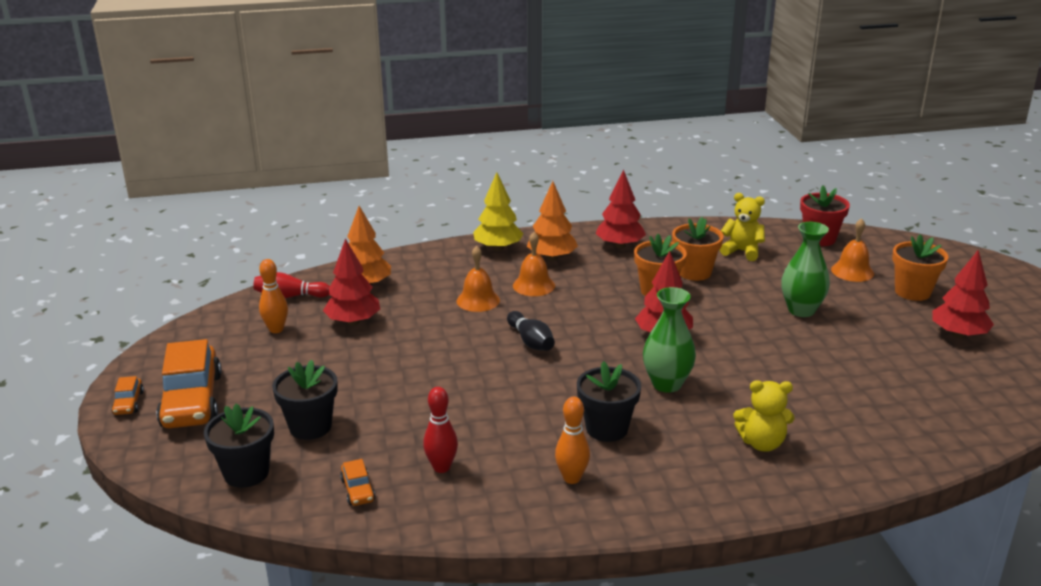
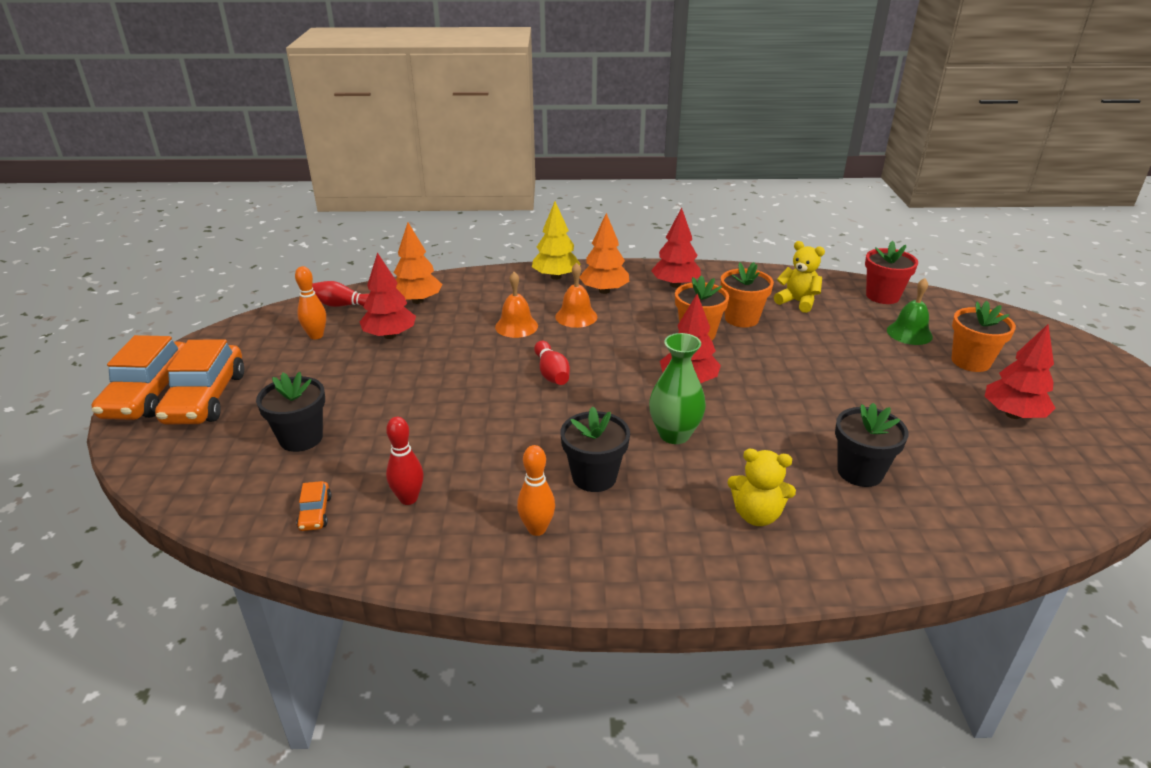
camera: 10 degrees right, 5 degrees up
(128, 403) = (148, 393): orange car -> orange car, size x2.28
(246, 473) = (218, 480): black flower pot -> black flower pot (860, 472)
(531, 341) = (551, 373): black bowling pin -> red bowling pin
(801, 310) = (843, 369): green vase -> none
(852, 271) = (909, 333): orange bell -> green bell

